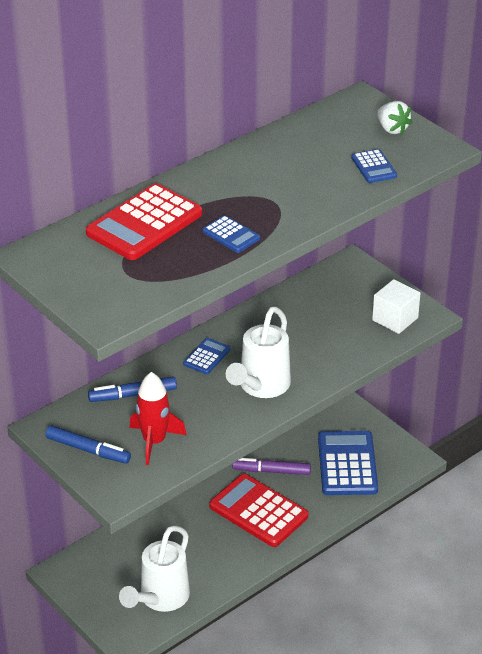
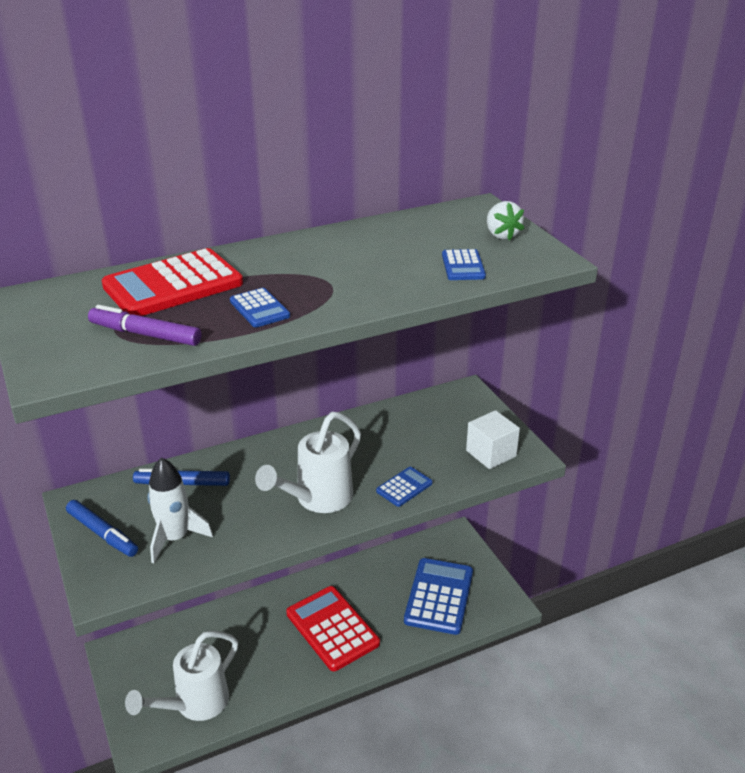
camera: 15 degrees right, 5 degrees down
(154, 442) = (175, 538): red rocket -> white rocket
(207, 357) = (277, 458): blue calculator -> blue calculator (404, 487)
(271, 471) = (361, 588): purple marker -> purple marker (145, 334)

